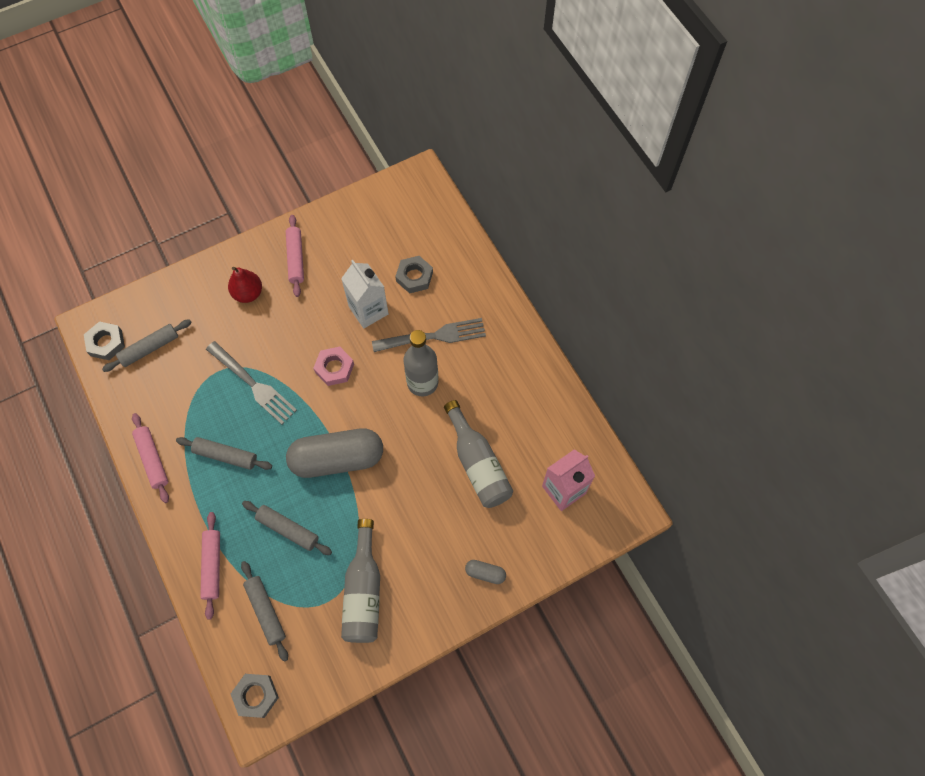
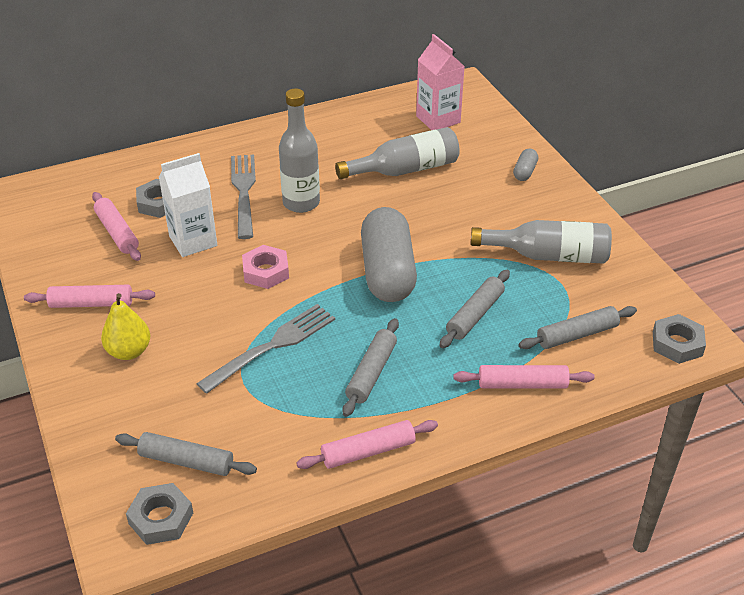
camera: 85 degrees left, 25 degrees down
(150, 348) = (186, 461): grey rolling pin -> grey rolling pin turned 45 degrees counterclockwise
(248, 293) = (129, 351): red pear -> yellow pear
(376, 256) = (117, 232): none -> pink rolling pin

